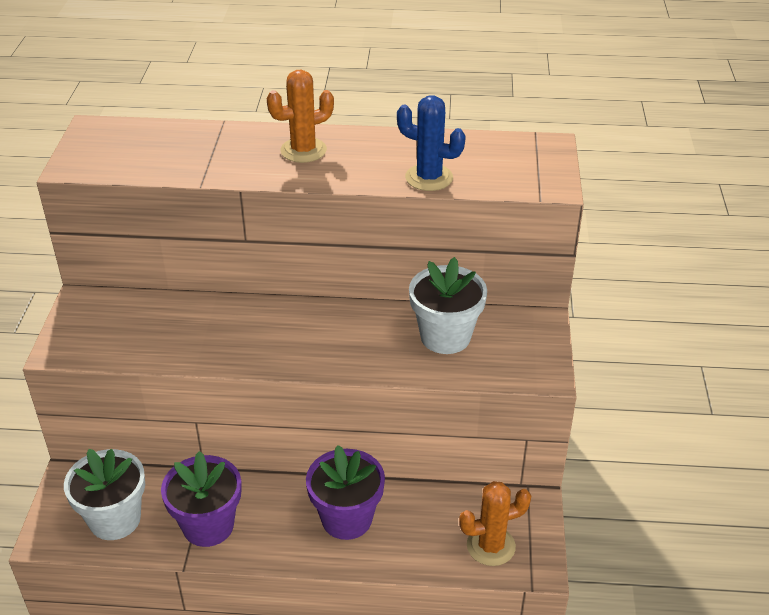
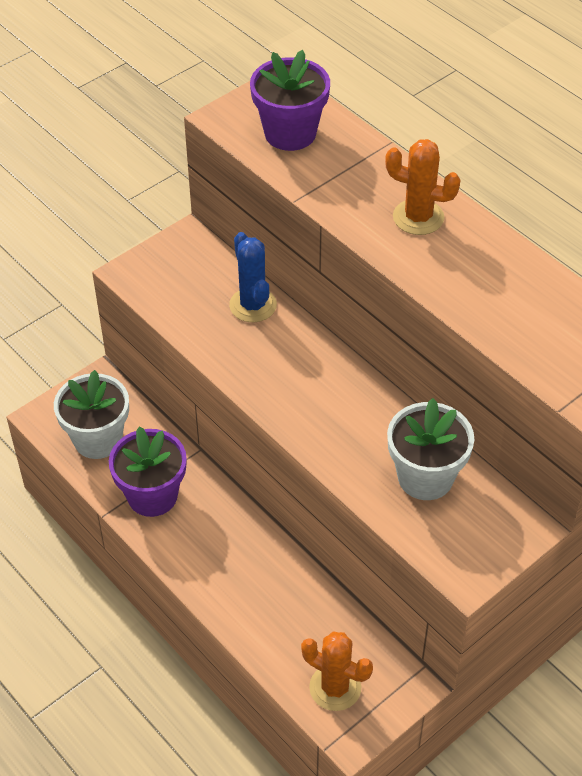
camera: 45 degrees right, 10 degrees up
(346, 519) = (253, 572): purple flower pot -> purple flower pot (290, 133)
(429, 178) = (490, 318): blue cactus -> blue cactus (253, 305)

